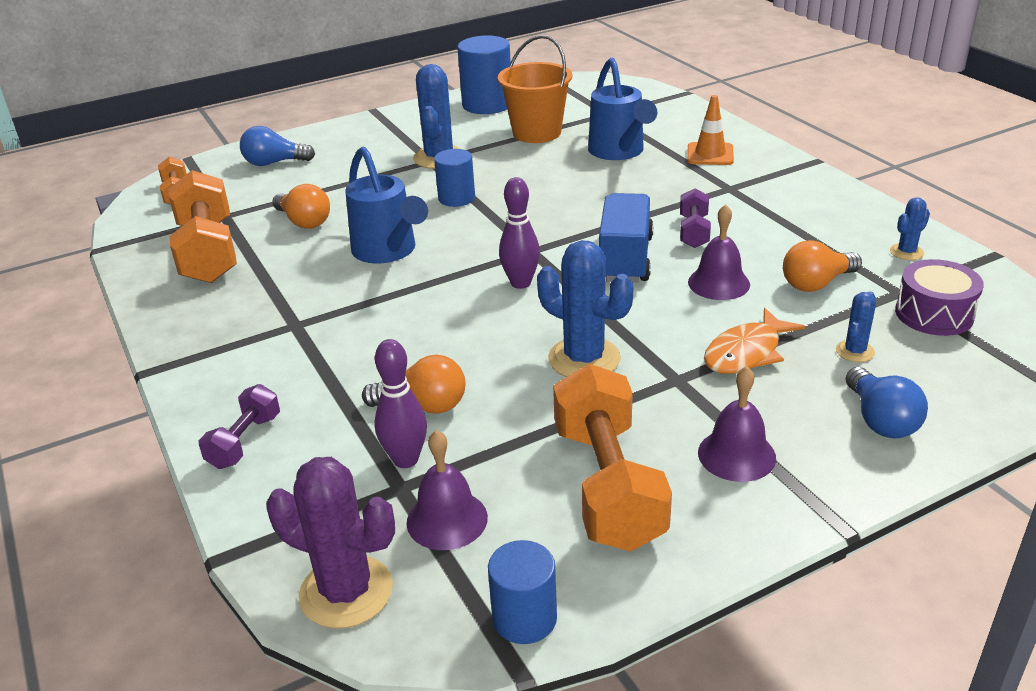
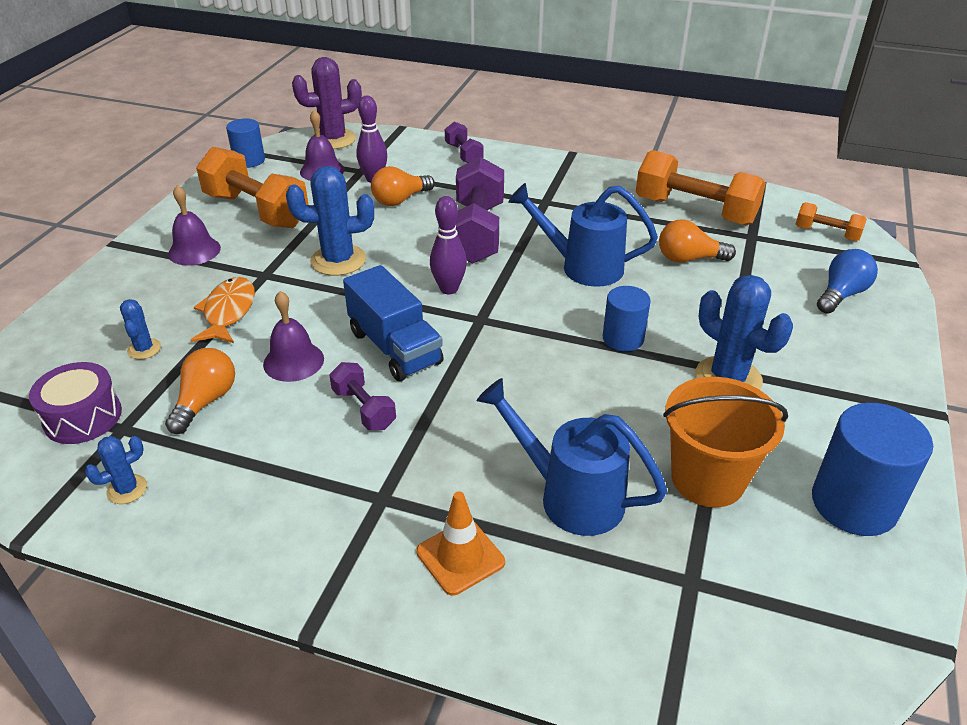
camera: 135 degrees right, 5 degrees up
(414, 323) = (477, 232): none -> purple dumbbell
(880, 420) = (108, 306): blue light bulb -> none
(906, 252) = (127, 489): blue cactus -> blue cactus turned 45 degrees clockwise

